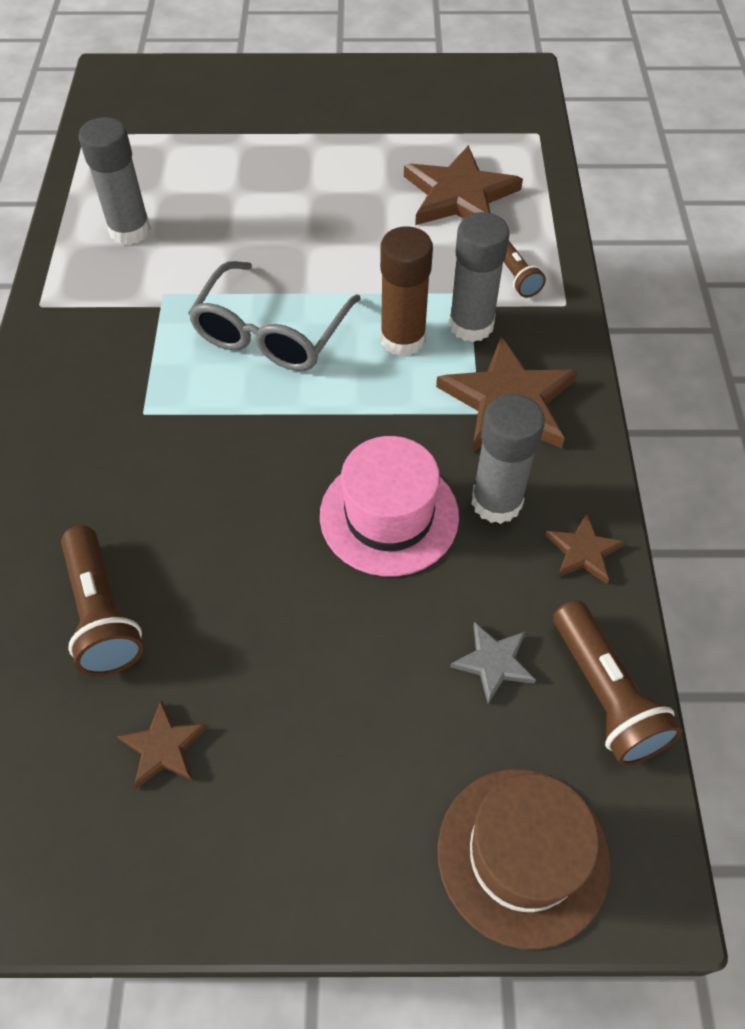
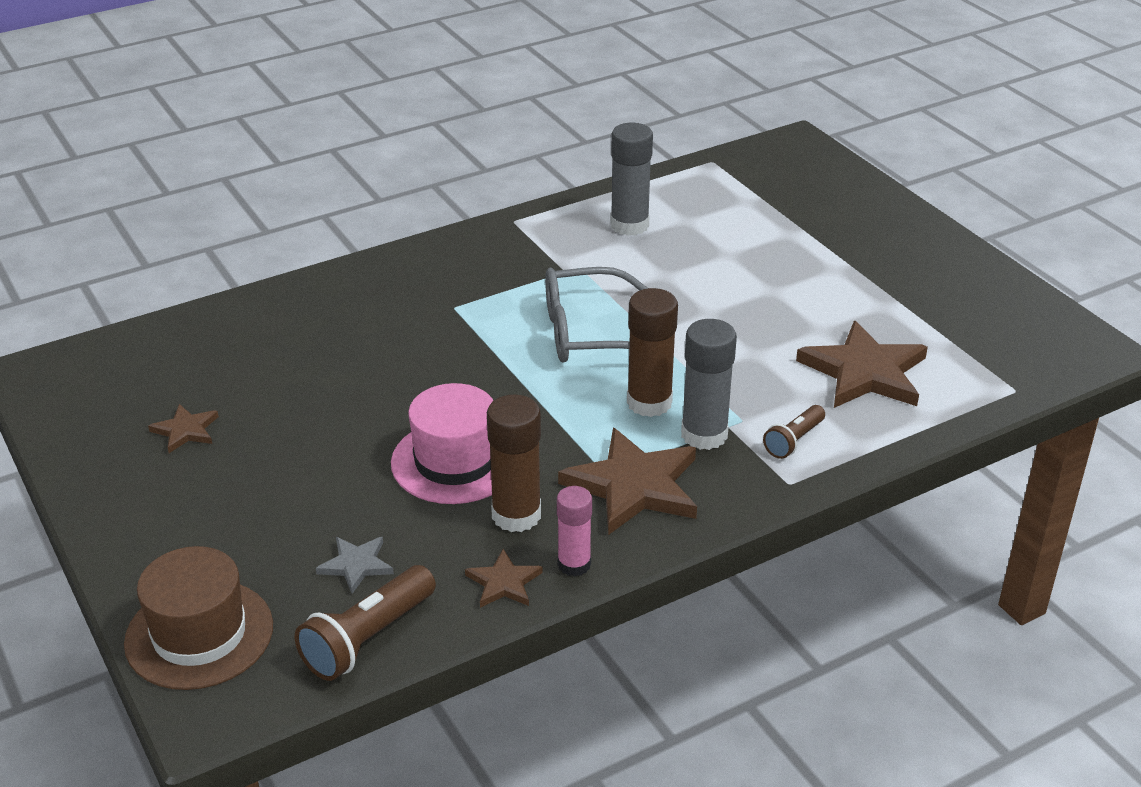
camera: 60 degrees right, 20 degrees down
(103, 613) = (270, 362): brown flashlight -> none
(496, 502) = (516, 515): grey glue stick -> brown glue stick
(586, 489) = (574, 564): none -> pink glue stick

